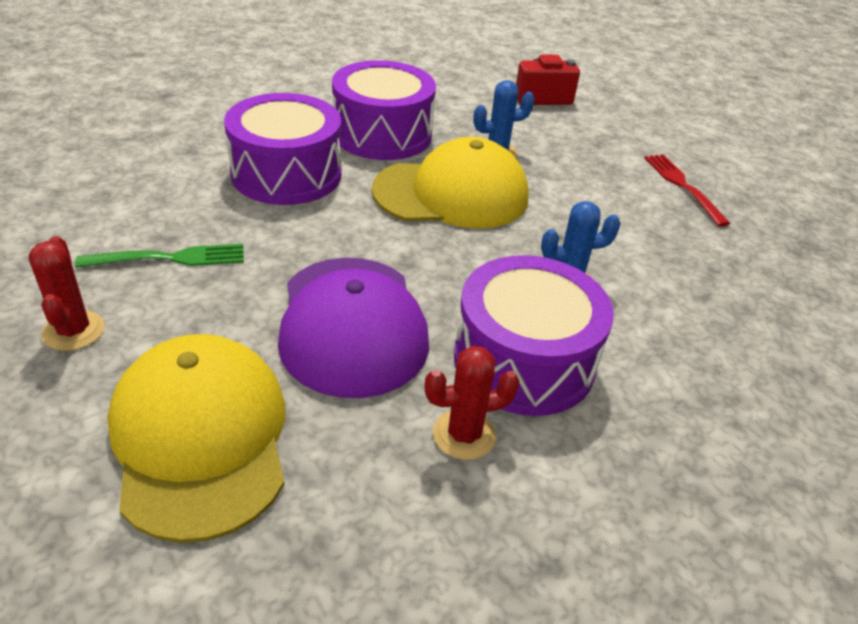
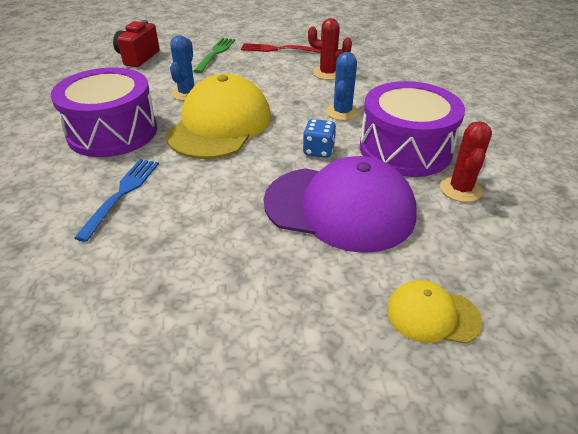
camera: 60 degrees left, 0 degrees up
(73, 331) = (262, 386): red cactus -> red cactus (327, 73)
(169, 258) = (192, 294): green fork -> green fork (215, 53)
(200, 438) = (432, 315): yellow cap -> yellow cap, size x0.48
(286, 174) = (121, 194): purple drum -> blue fork
(457, 282) = (318, 151): none -> blue dice

